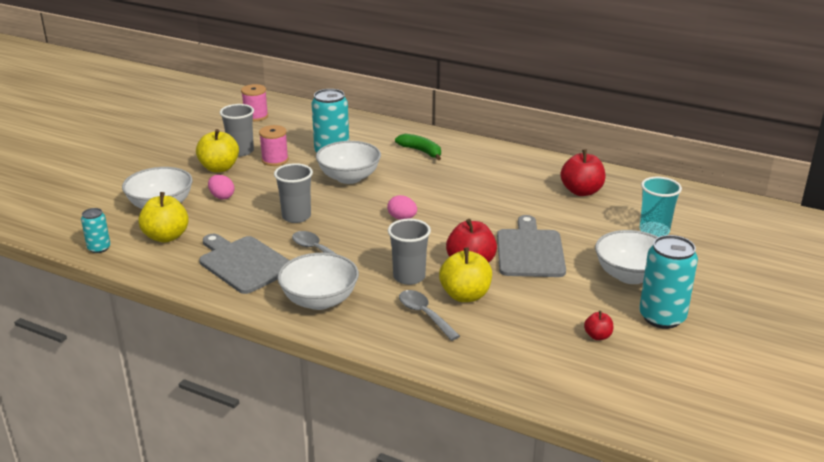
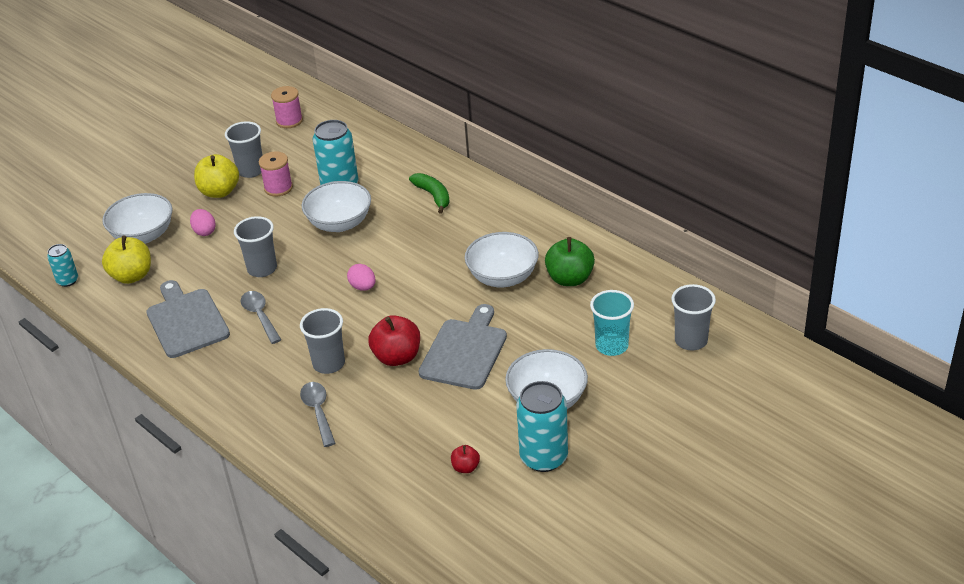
camera: 20 degrees right, 10 degrees up
(319, 300) = (232, 377): white bowl -> white bowl (503, 277)
(465, 295) = (369, 396): yellow apple -> none
(581, 191) = (570, 279): red apple -> green apple
(716, 219) = (691, 340): none -> grey cup

